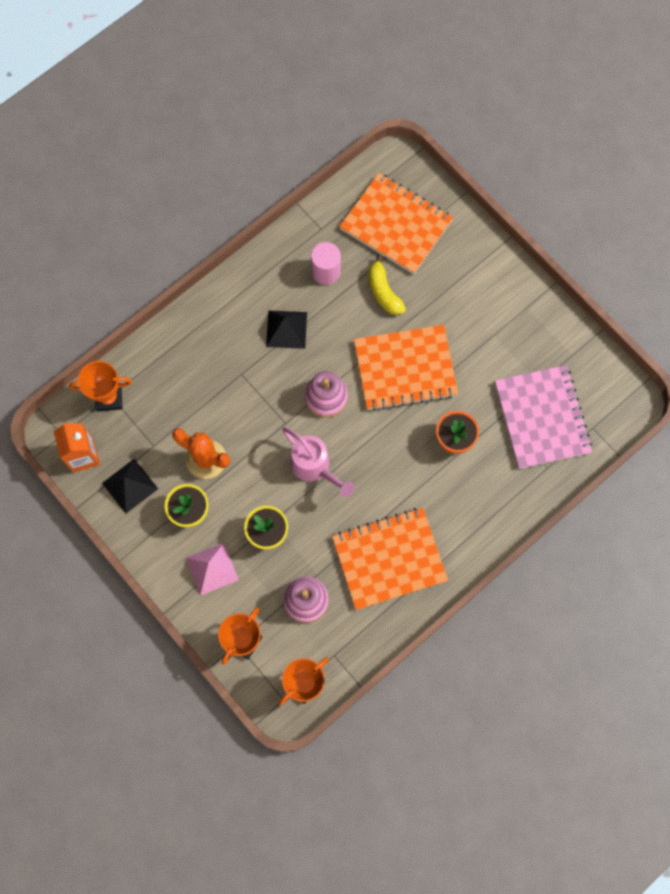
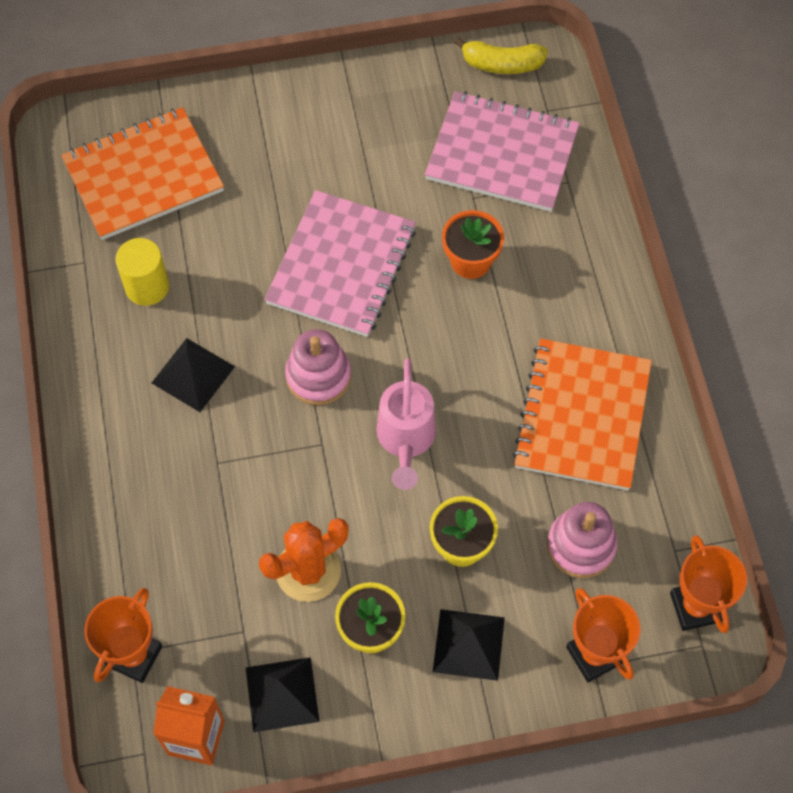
camera: 60 degrees left, 10 degrees down
(212, 569) = (469, 644): pink pyramid -> black pyramid
(314, 467) = (405, 440): pink watering can -> pink watering can turned 105 degrees clockwise
(326, 271) = (147, 287): pink cylinder -> yellow cylinder
(383, 292) = (222, 236): yellow banana -> yellow banana (502, 64)
(405, 369) = (342, 266): orange notebook -> pink notebook

